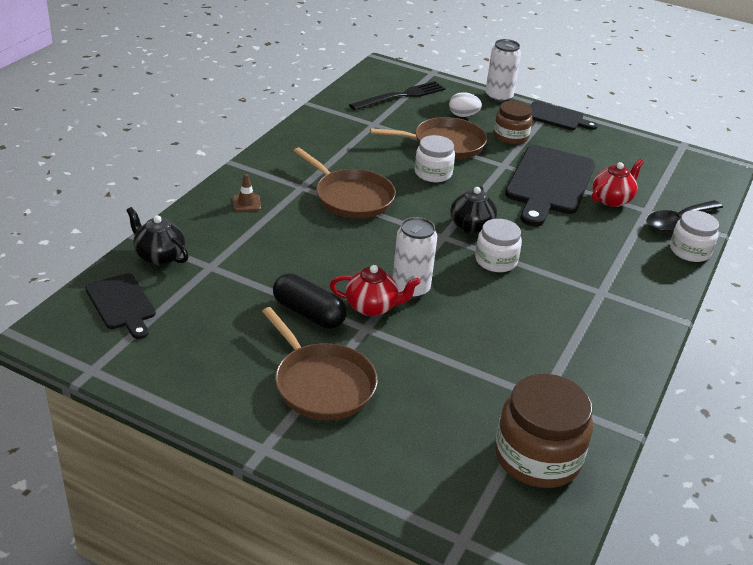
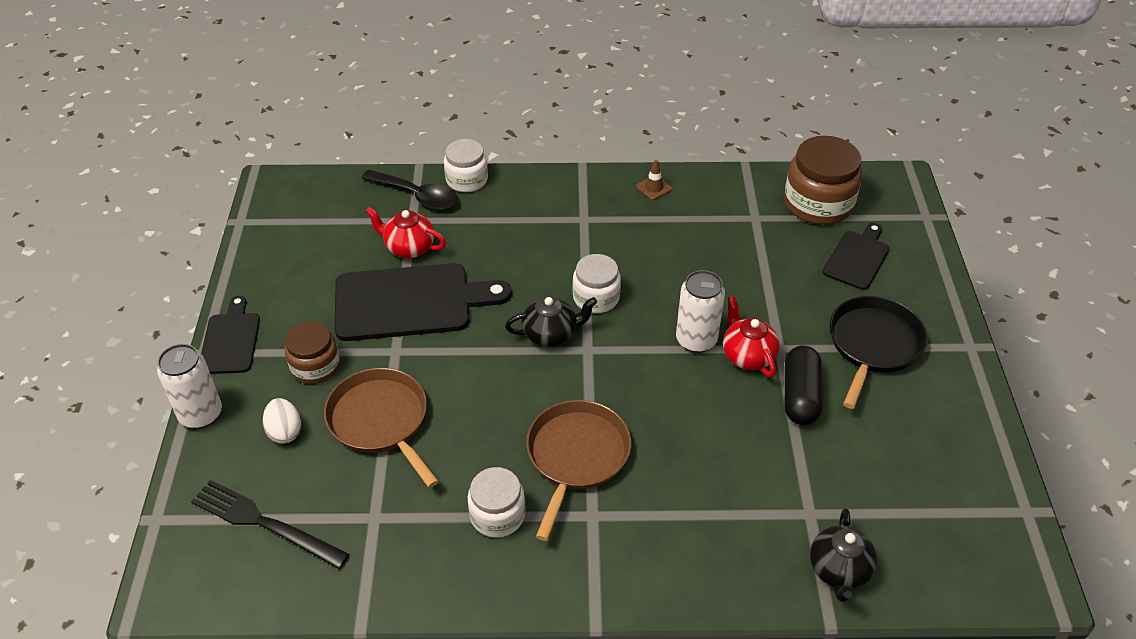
camera: 115 degrees left, 10 degrees up
(122, 304) = (934, 551): black cutting board -> black cutting board (857, 258)
(246, 203) = (671, 550): brown traffic cone -> brown traffic cone (654, 188)
(322, 384) = (873, 345): brown pan -> black pan
(433, 173) = (463, 405): white jar -> white jar (497, 515)

